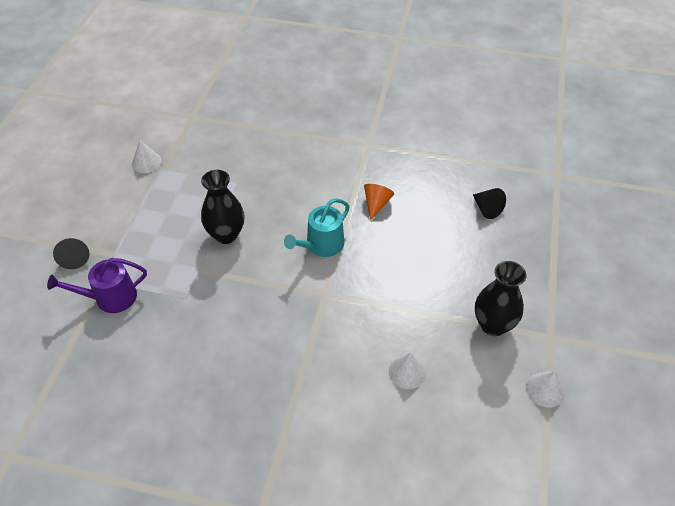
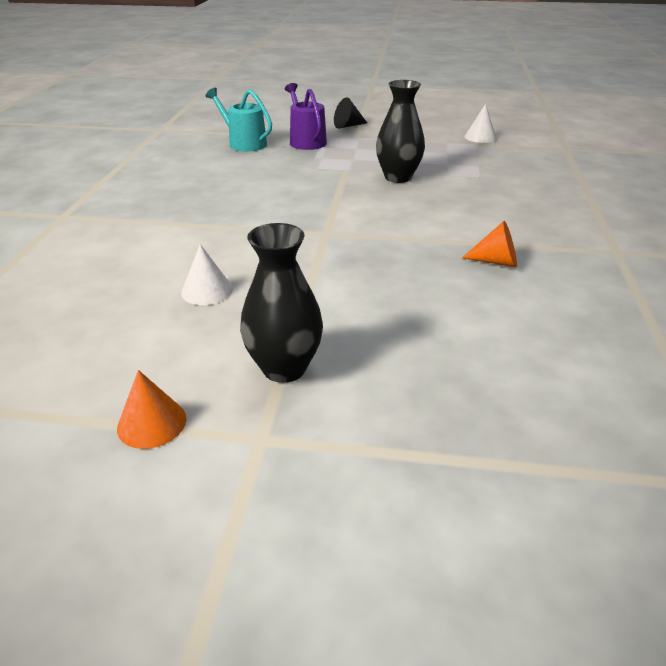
camera: 85 degrees right, 15 degrees down
(321, 245) = (402, 227): turquoise watering can -> turquoise watering can (244, 143)
(486, 209) = (549, 369): black cone -> none
(545, 389) = (152, 423): white cone -> orange cone

